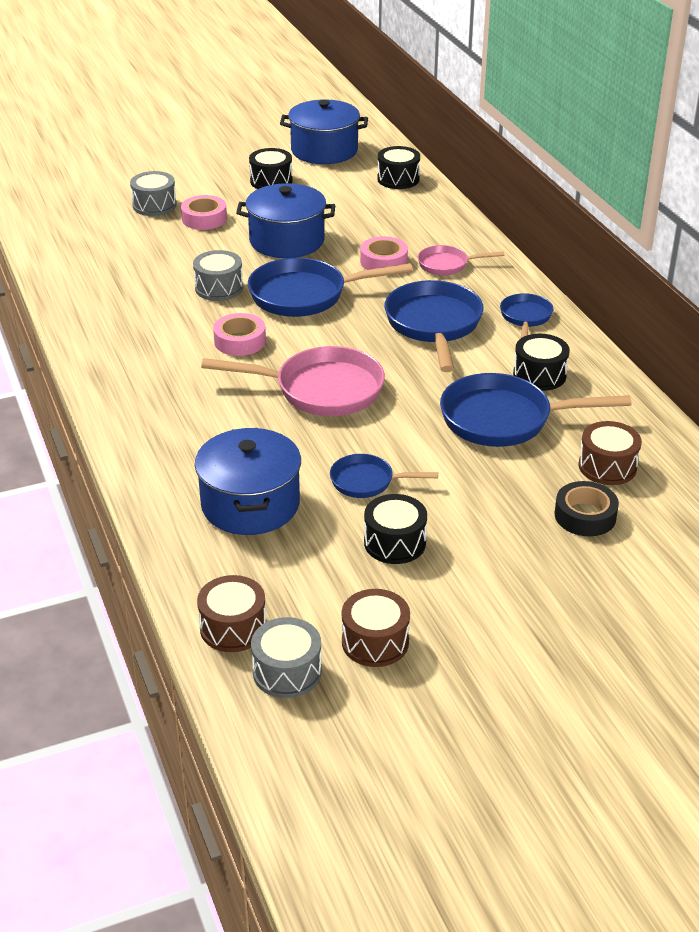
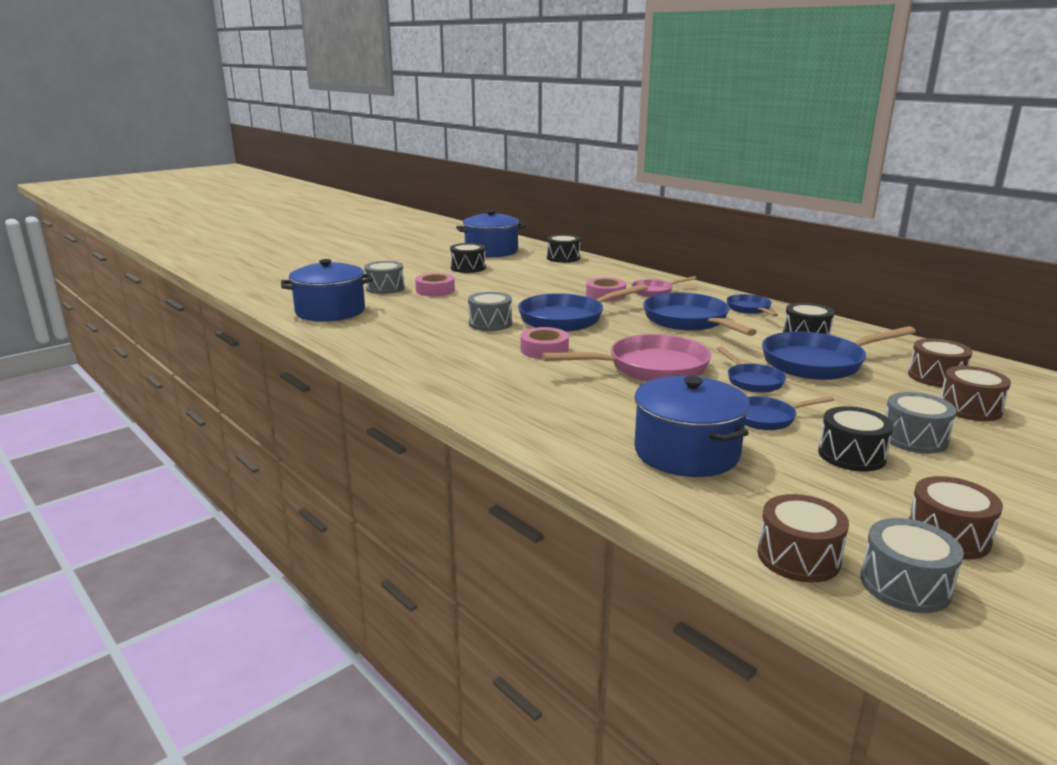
camera: 20 degrees left, 15 degrees down
(287, 241) = (516, 294): blue pot -> blue pot (330, 311)
(405, 430) = (752, 381): none -> blue pan
(478, 538) = (914, 438): none -> grey drum
(585, 516) = (970, 408): black tape -> brown drum

